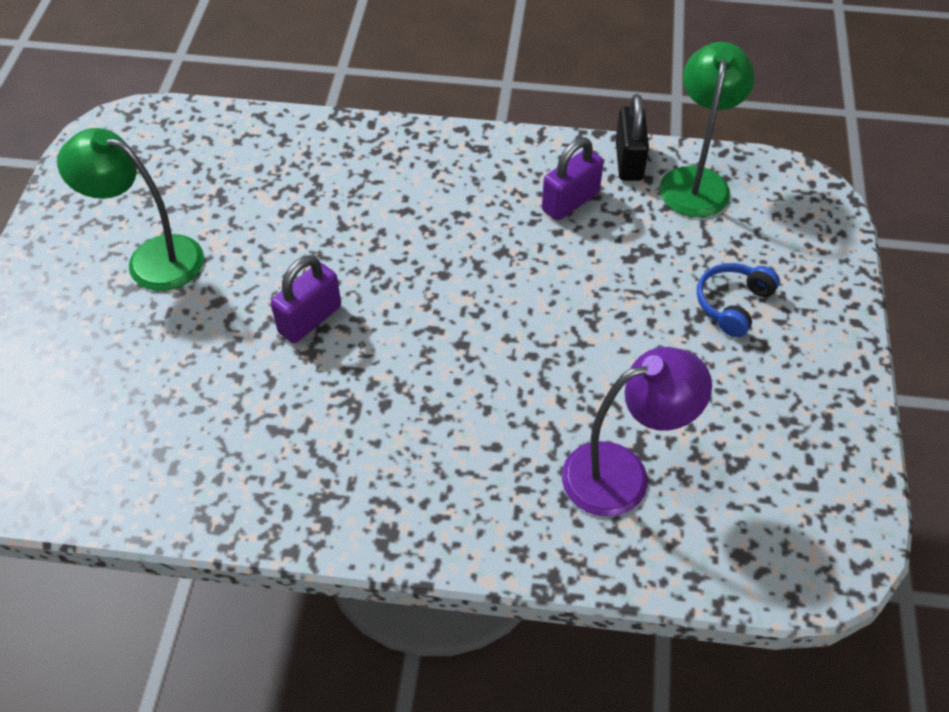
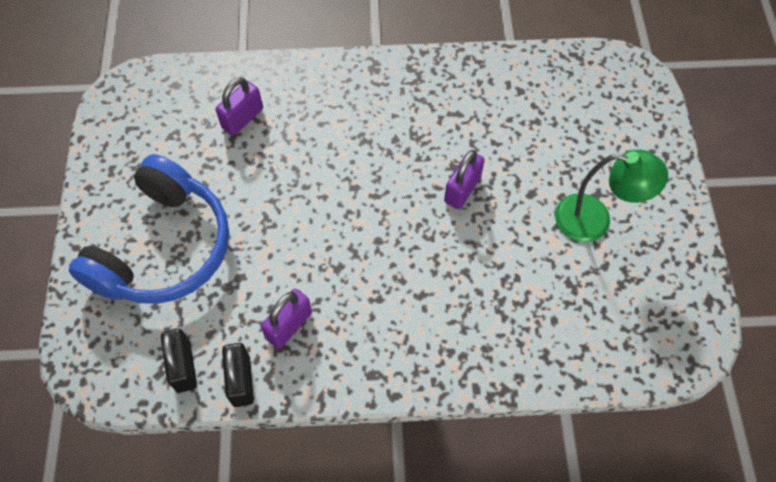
camera: 170 degrees right, 10 degrees up
(622, 473) = (242, 118): purple lamp -> purple padlock
(696, 181) = (183, 367): green lamp -> black padlock
(732, 304) = (164, 248): blue headphones -> blue headphones, size x2.47

